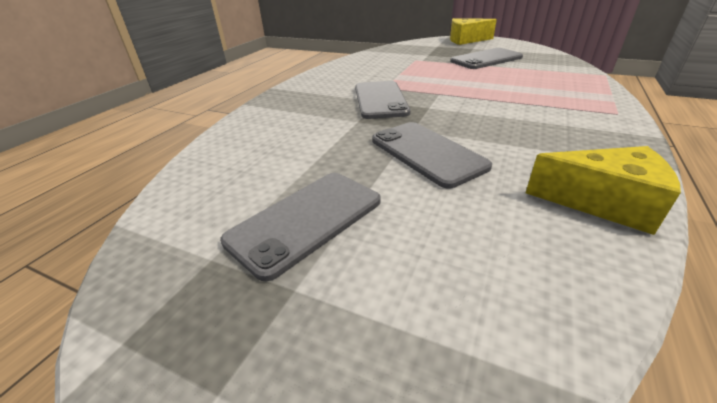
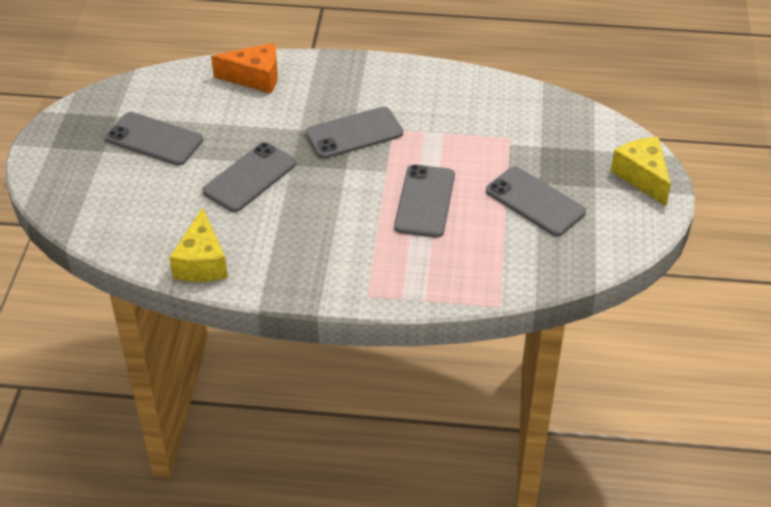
camera: 70 degrees right, 10 degrees up
(251, 135) = (255, 78): none -> orange cheese
(482, 85) = (425, 201): none -> grey phone

